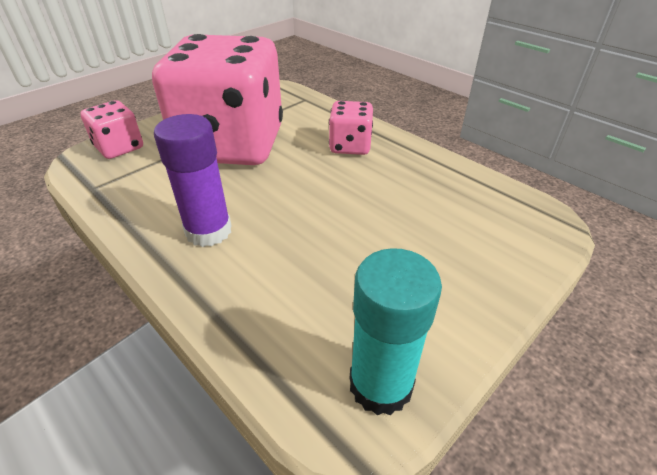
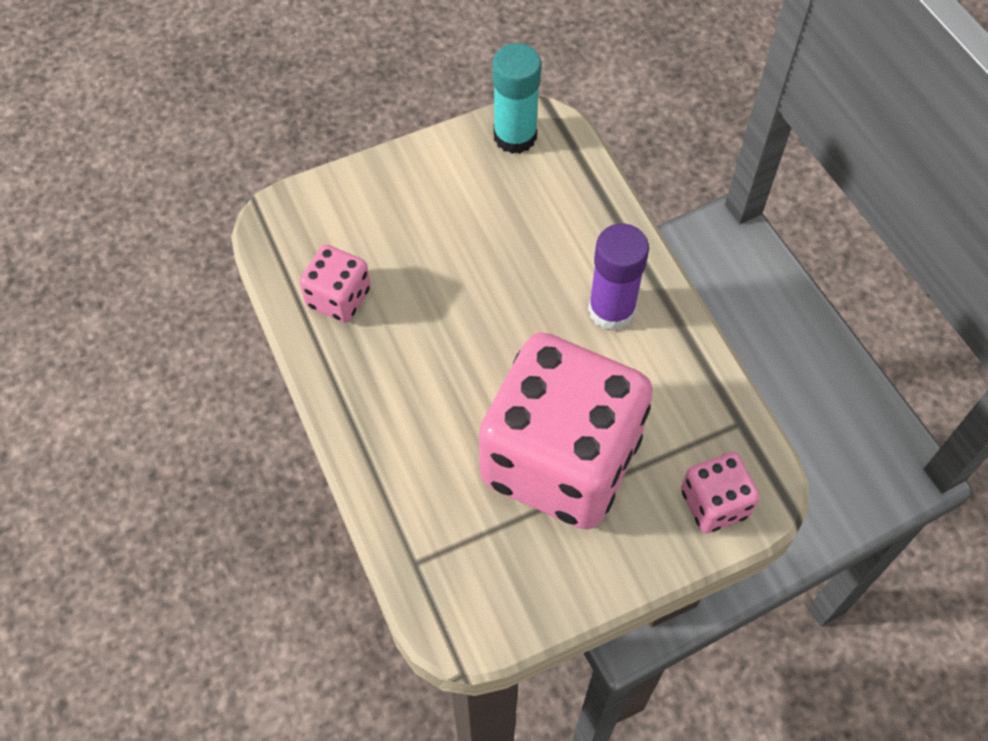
camera: 160 degrees left, 20 degrees up
(350, 146) = (406, 405): pink dice -> pink dice (338, 298)

